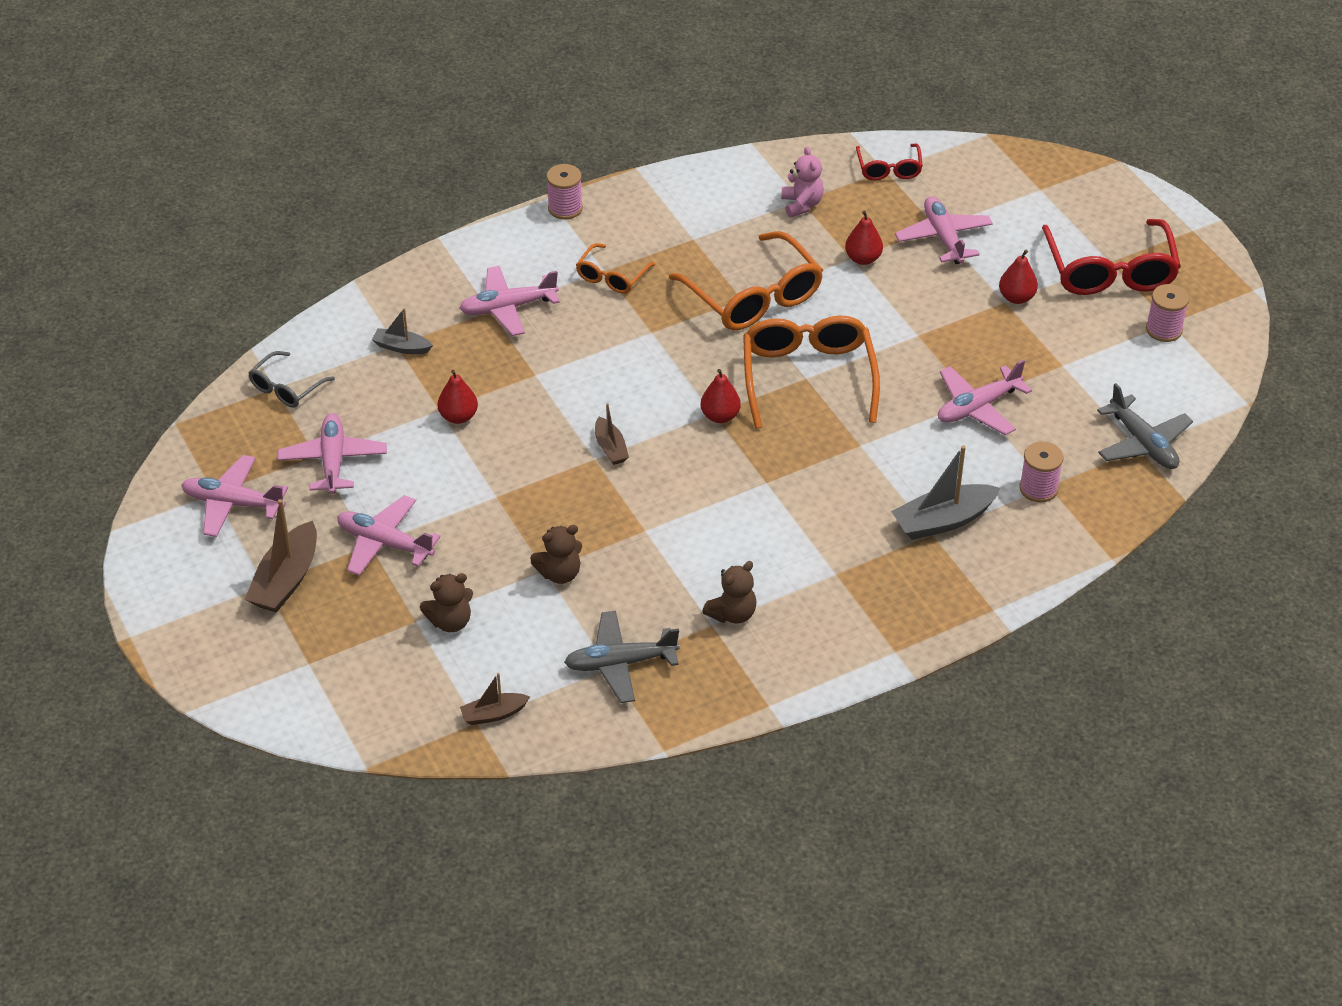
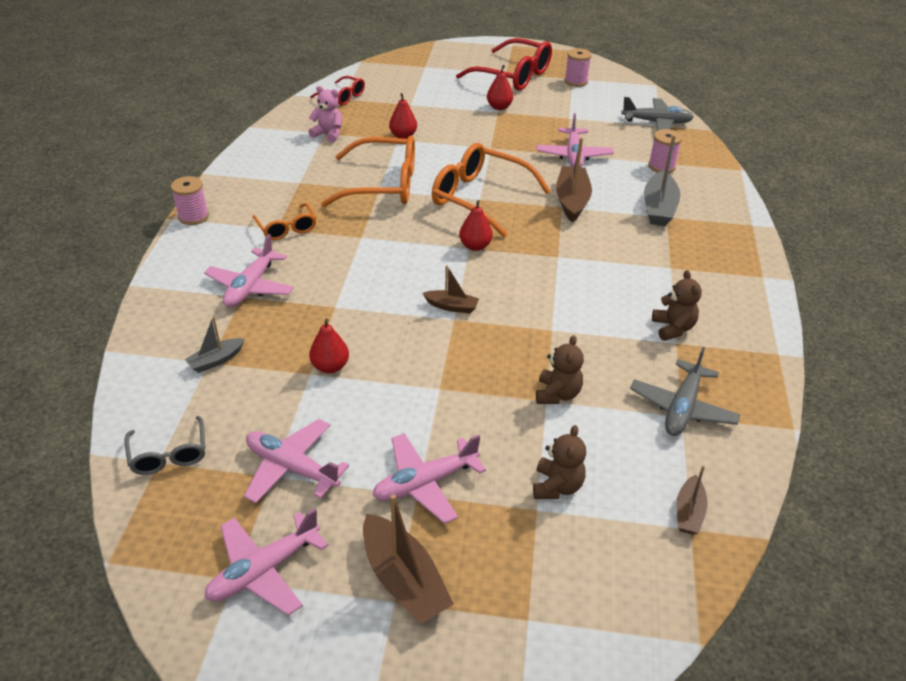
camera: 55 degrees left, 5 degrees down
(881, 447) = (572, 200): none -> brown boat
(943, 238) = (422, 106): pink plane -> none

